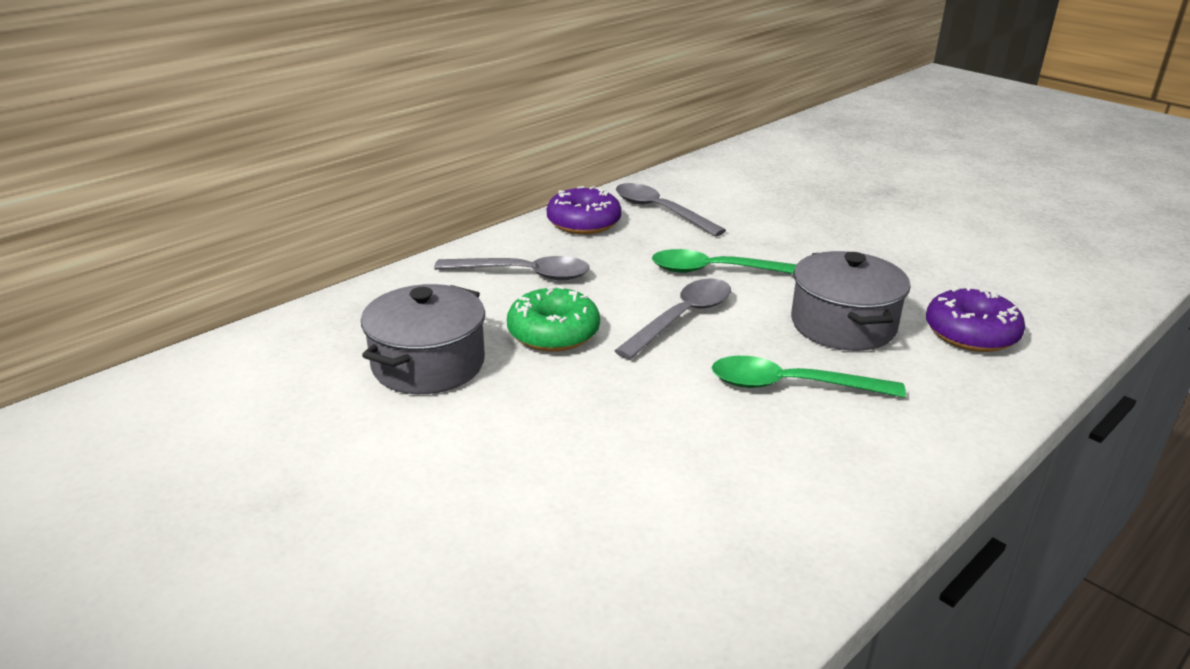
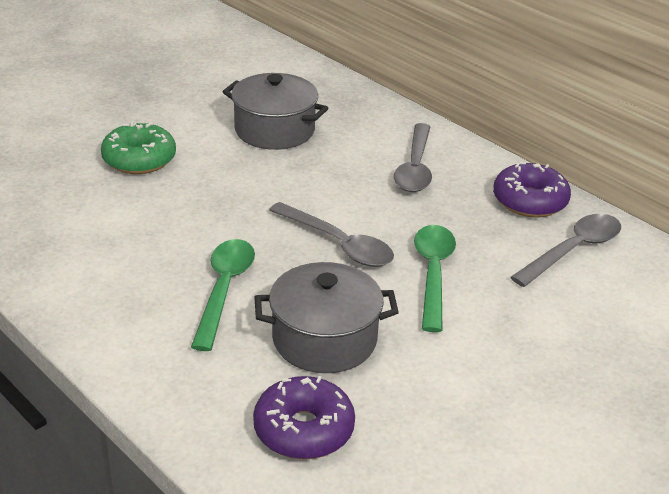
camera: 90 degrees right, 5 degrees up
(553, 333) = (315, 180): green donut -> green donut (139, 159)

